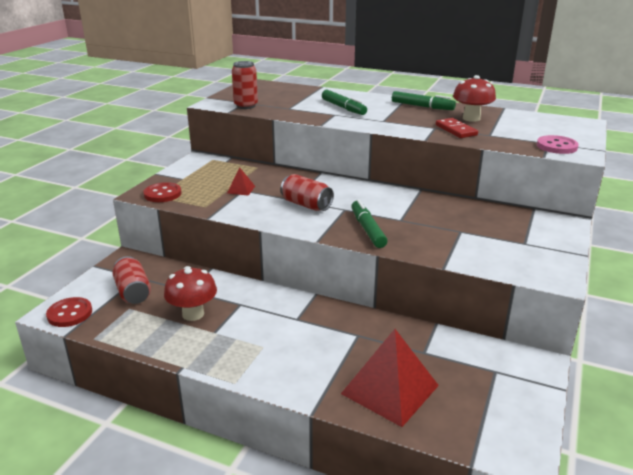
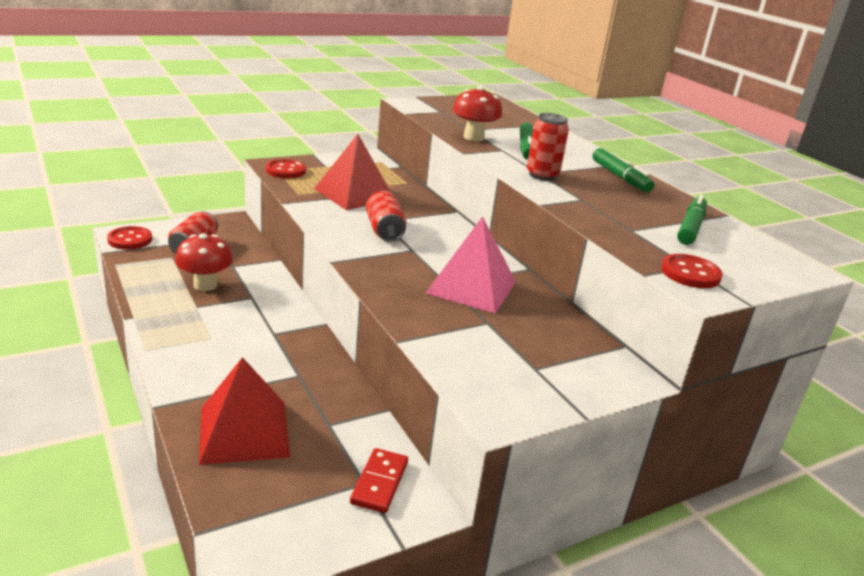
camera: 35 degrees right, 0 degrees up
(241, 189) = (354, 194): red pyramid -> red pyramid, size x2.26
(246, 106) = (433, 114): red can -> red can (542, 175)
(367, 229) = (396, 275): green marker -> green marker (690, 228)
(416, 215) = (471, 287): none -> pink pyramid
(456, 130) = (600, 210): red domino -> red domino (379, 483)
(471, 118) = (651, 208): red mushroom -> red mushroom (473, 137)
(556, 146) = (690, 273): pink button -> red button

